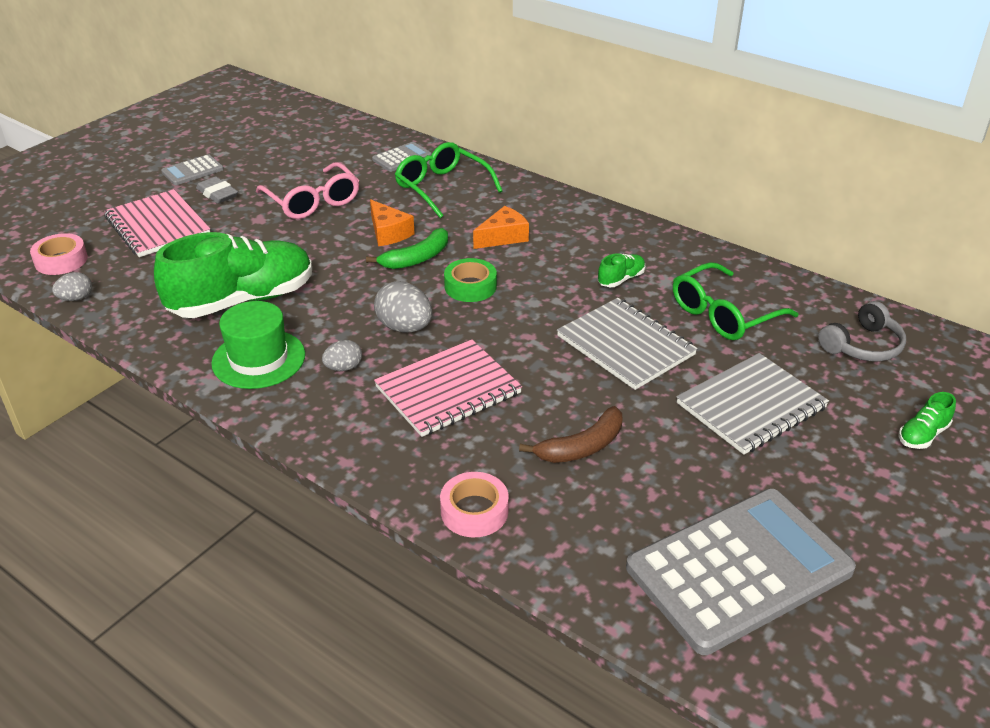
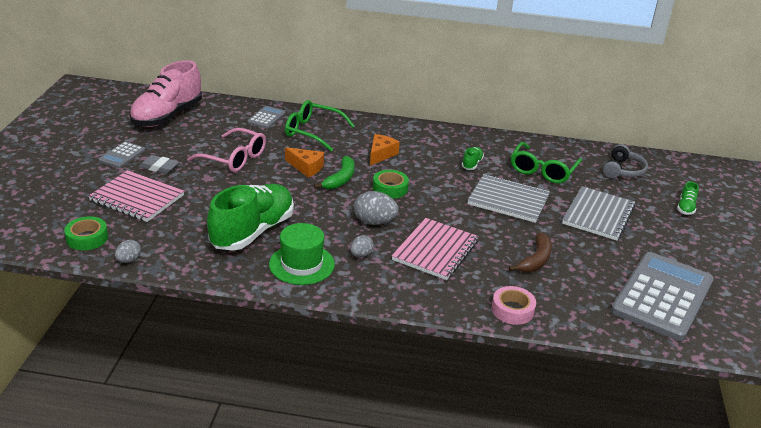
camera: 30 degrees left, 5 degrees down
(61, 260) = (87, 238): pink tape -> green tape
(288, 133) = (167, 116): none -> pink shoe

